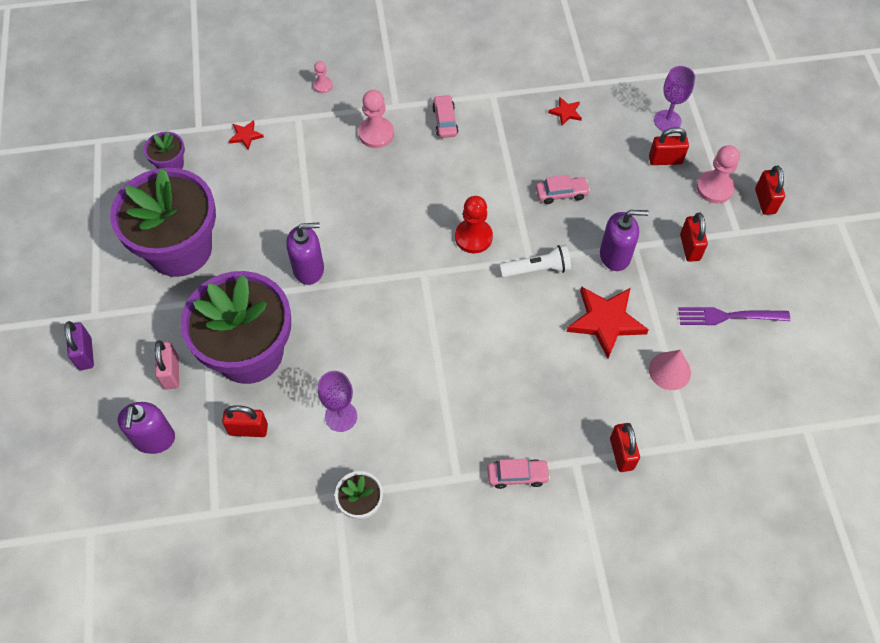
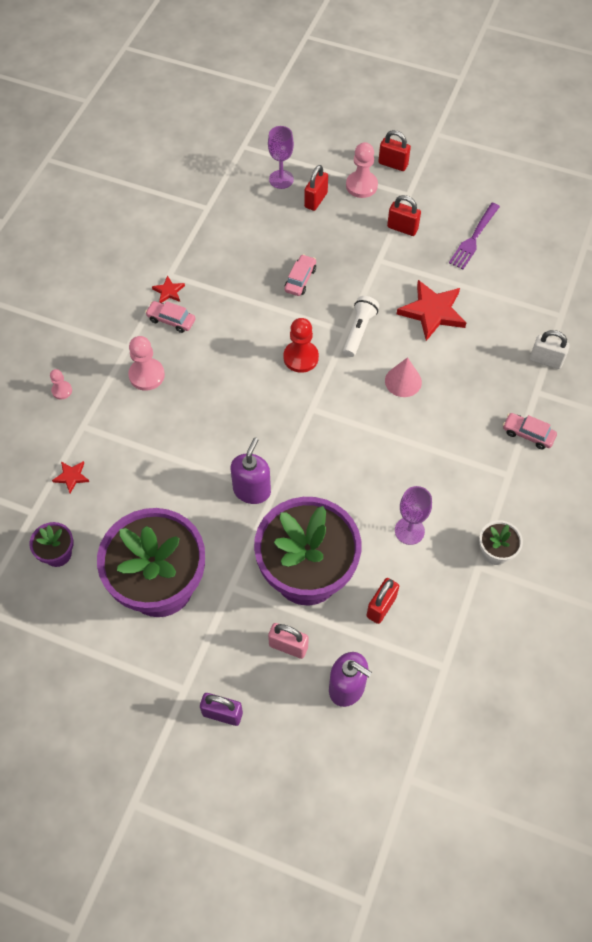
camera: 60 degrees left, 0 degrees up
(517, 476) = (528, 434): pink car -> pink car turned 90 degrees counterclockwise
(565, 112) = (225, 236): red star -> red star (169, 291)
(615, 255) = (379, 276): purple soap dispenser -> none
(621, 454) = (546, 360): red padlock -> white padlock
(669, 371) = (496, 296): pink cone -> pink cone (403, 381)

